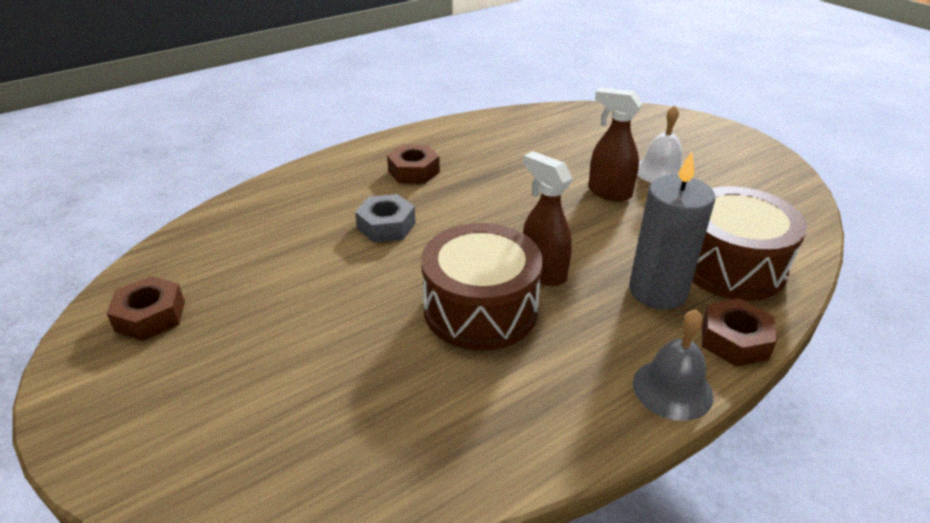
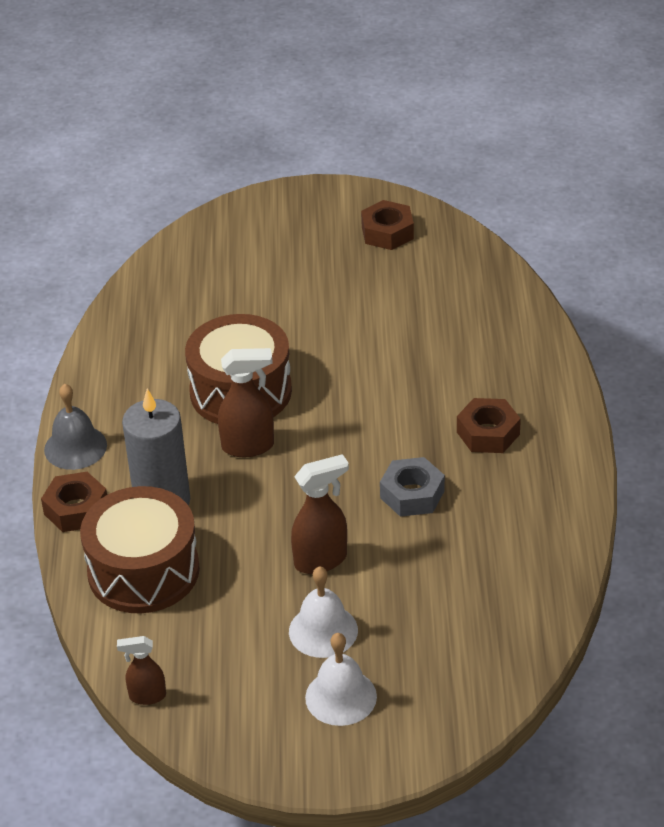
camera: 125 degrees right, 5 degrees up
(386, 226) = (401, 380): grey nut -> grey nut (412, 494)
(693, 149) = (341, 697): none -> white bell
(810, 213) = (147, 696): none -> brown spray bottle

